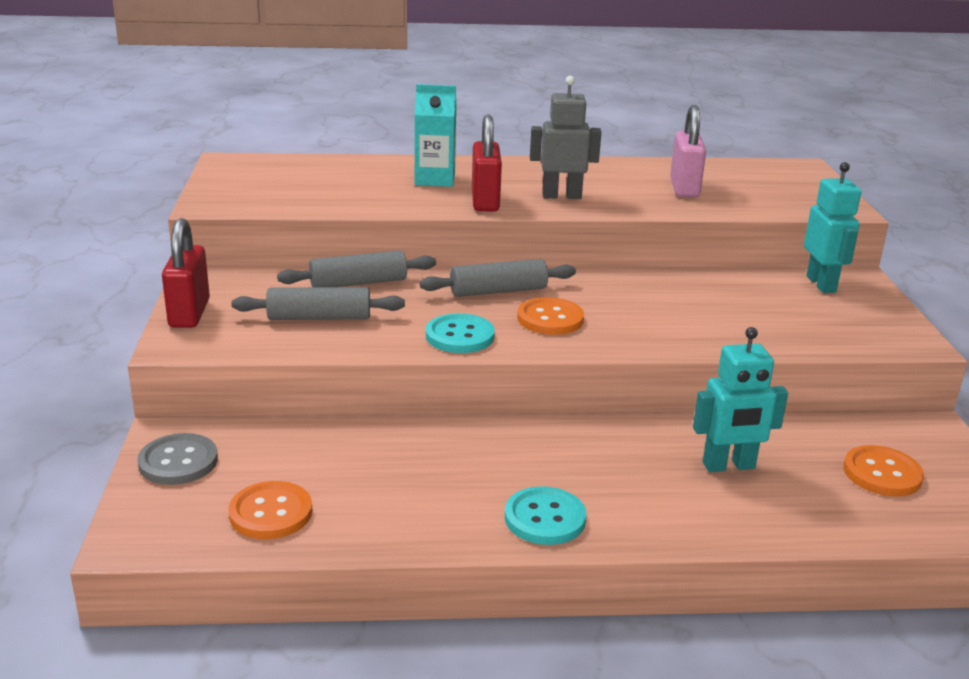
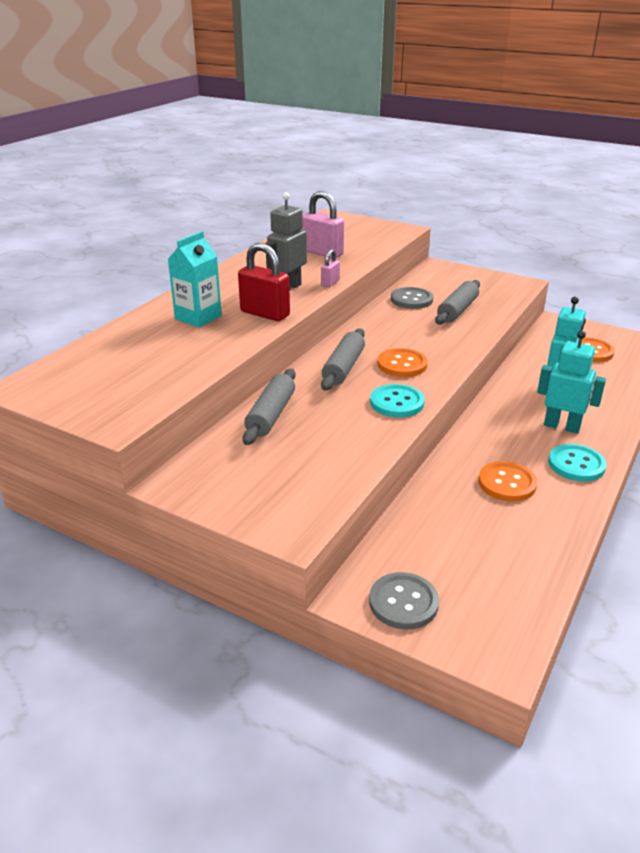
camera: 55 degrees left, 5 degrees up
(189, 313) = (240, 509): red padlock -> none
(271, 513) = (506, 574): orange button -> orange button (507, 483)
(319, 317) = (313, 449): grey rolling pin -> grey rolling pin (457, 310)
(609, 210) = (330, 283): none -> pink padlock
(727, 285) = (411, 300): none -> grey button
(821, 284) = (435, 277): turquoise robot -> turquoise robot (561, 426)

